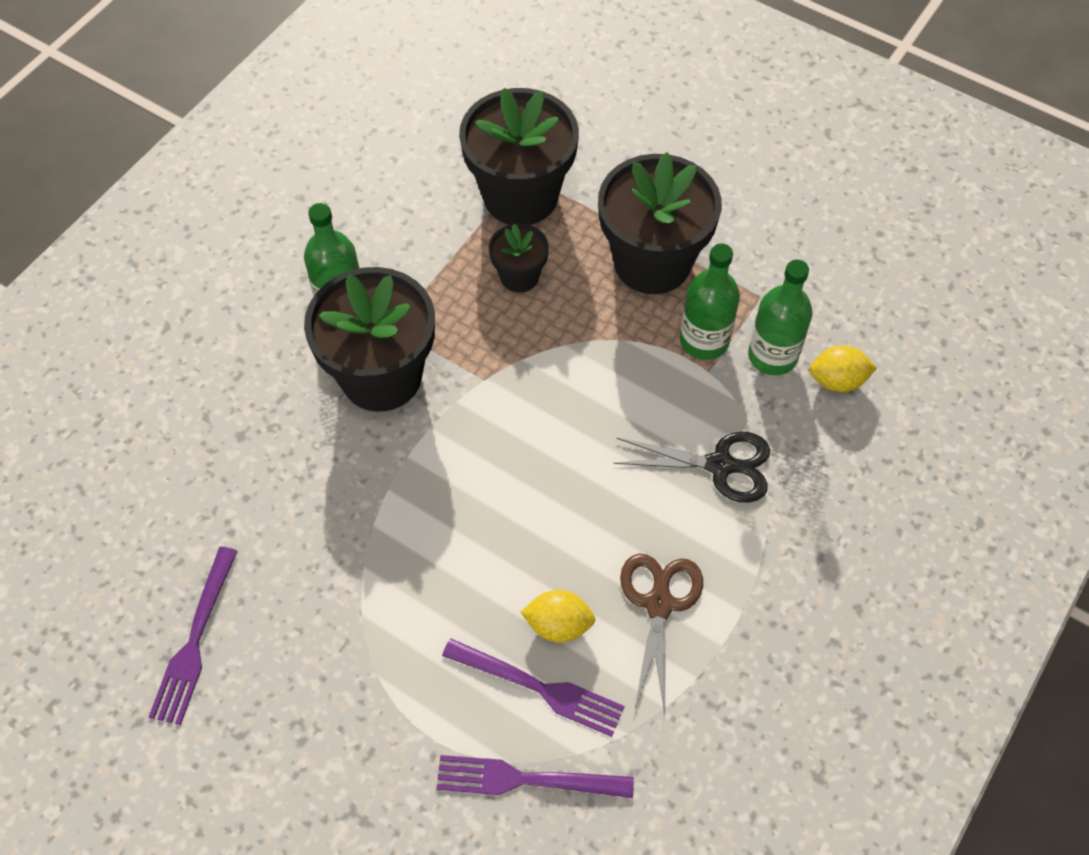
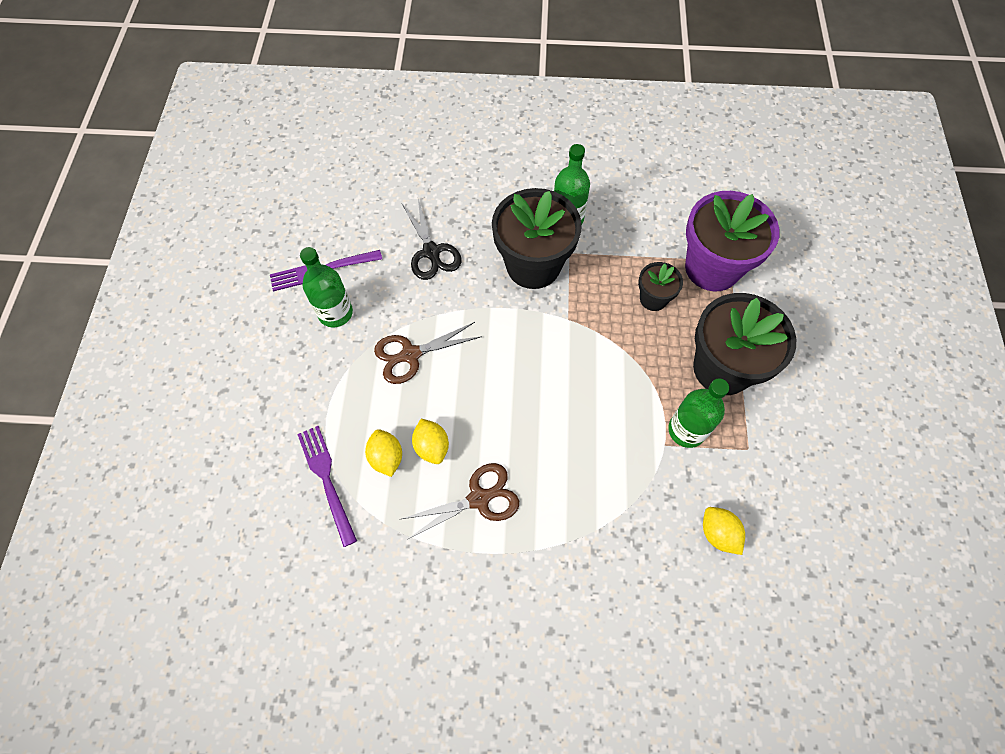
camera: 60 degrees right, 5 degrees up
(411, 587) = (411, 354): none -> brown scissors
(520, 196) = (712, 268): black flower pot -> purple flower pot
(540, 688) = (386, 457): purple fork -> yellow lemon
(720, 465) = (600, 487): black scissors -> black scissors (431, 252)
(772, 355) = (706, 480): green bottle -> green bottle (335, 313)

